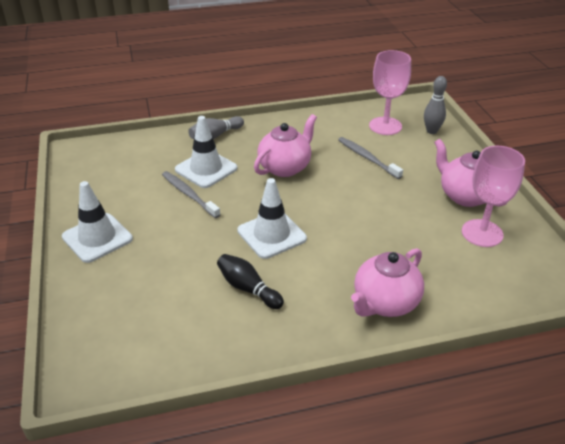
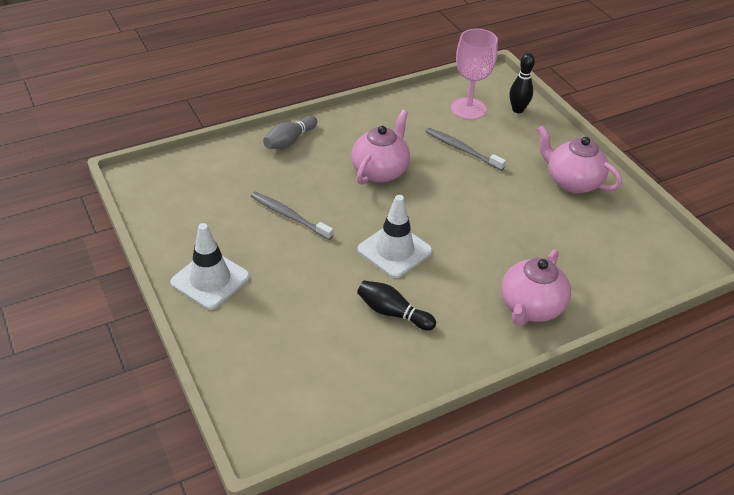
camera: 15 degrees left, 5 degrees up
(206, 169) = (295, 183): white traffic cone -> none
(431, 131) = (517, 110): grey bowling pin -> black bowling pin
(482, 233) = (599, 220): pink goblet -> none

